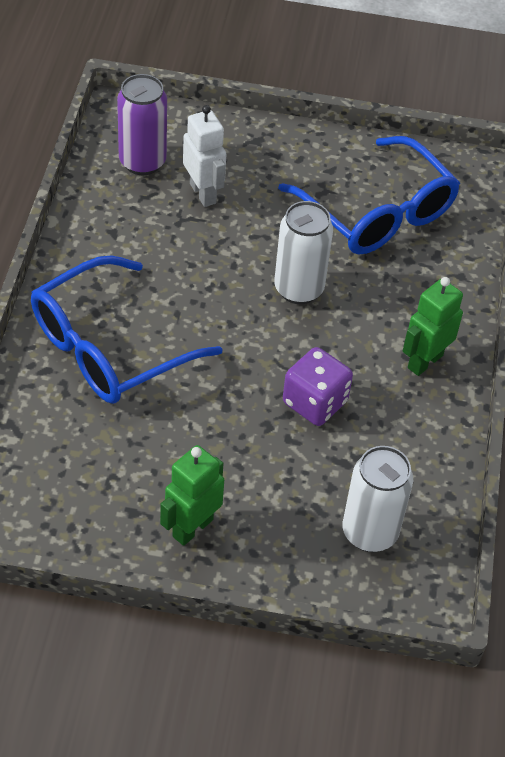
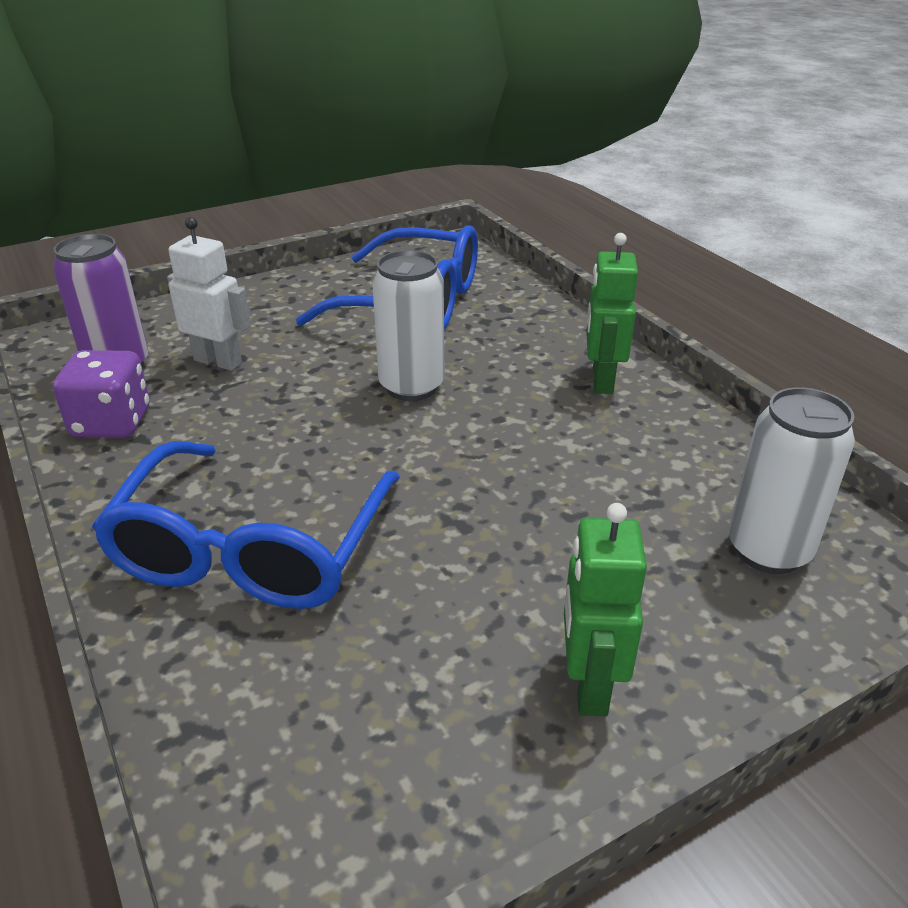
camera: 35 degrees left, 15 degrees down
(315, 402) = (551, 468): purple dice -> purple dice (112, 422)

